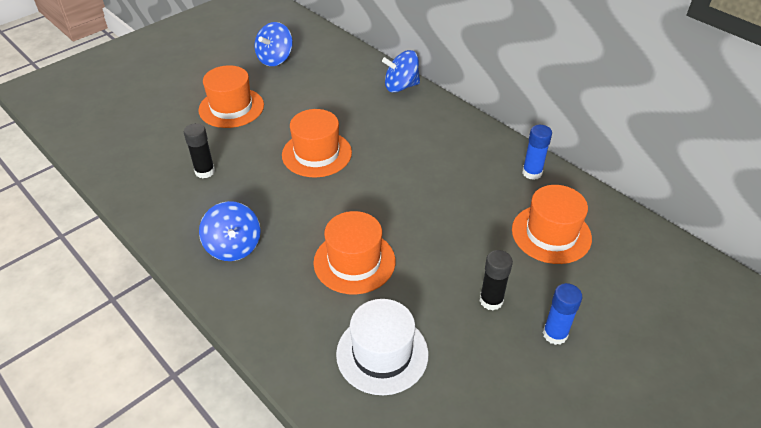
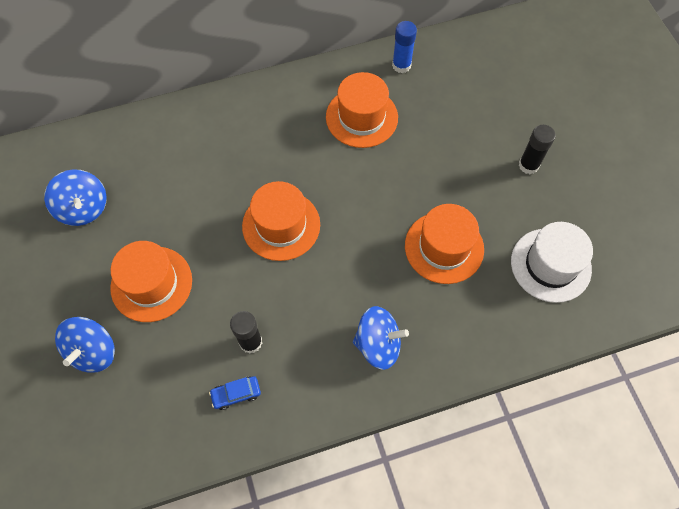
camera: 65 degrees left, 20 degrees up
(158, 178) = (236, 394): none -> blue car
(401, 86) = (216, 108): blue spinning top -> blue spinning top (93, 351)
(551, 234) = (478, 89): orange hat -> orange hat (361, 117)
(555, 334) = (576, 140): blue glue stick -> none

